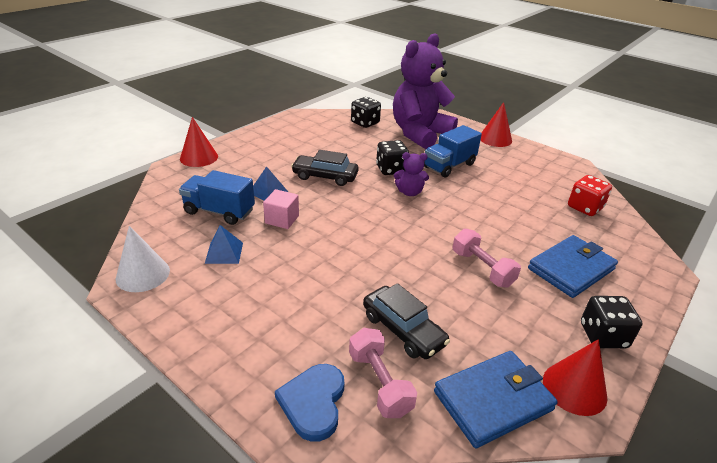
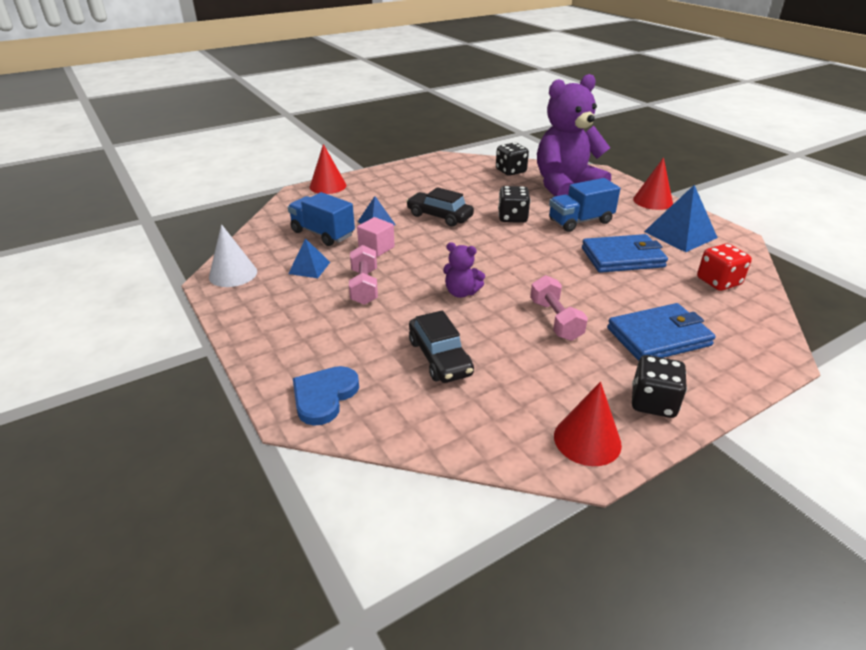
camera: 20 degrees right, 0 degrees up
(379, 383) = (391, 394): pink dumbbell -> pink dumbbell (364, 286)
(409, 192) = (520, 241): purple teddy bear -> purple teddy bear (461, 292)
(493, 400) = (493, 431): blue wallet -> blue wallet (622, 257)
(532, 168) = (680, 234): none -> blue pyramid

